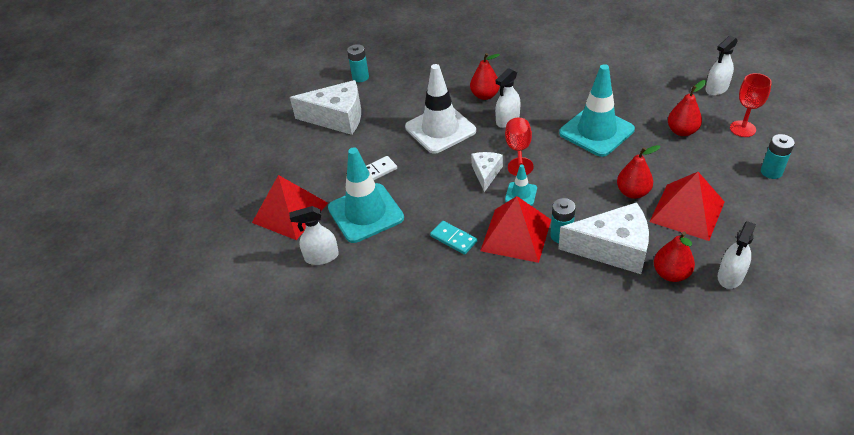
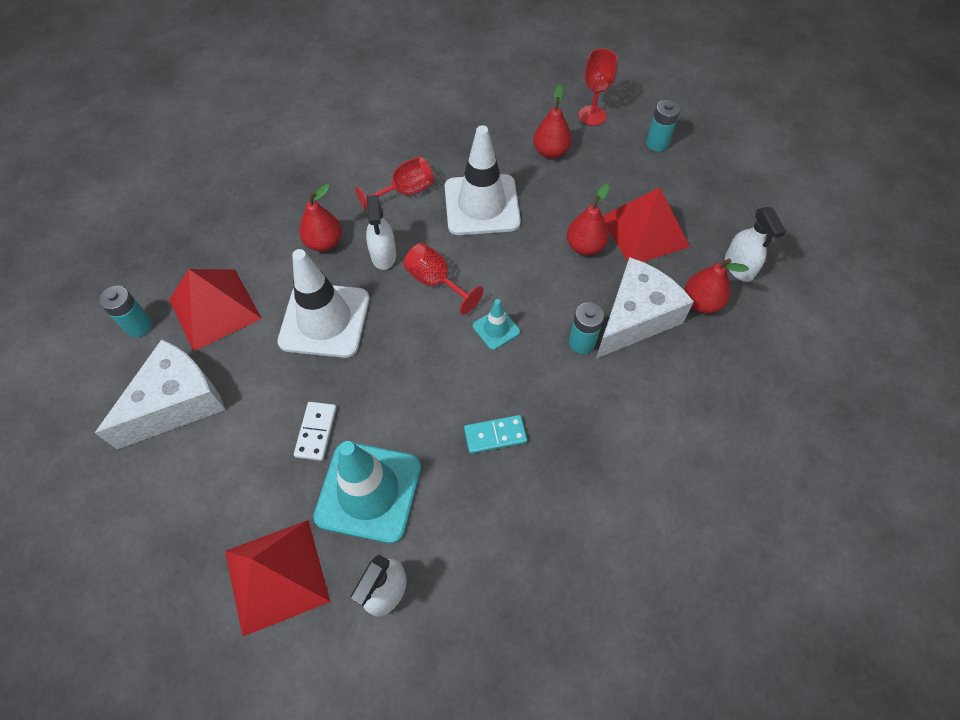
camera: 55 degrees left, 15 degrees up
(486, 173) = (436, 334): white cheese -> none
(516, 235) = (544, 377): red pyramid -> red pyramid (215, 308)
(559, 98) = (405, 192): none -> red goblet
(596, 131) = (482, 205): turquoise traffic cone -> white traffic cone
(716, 88) = (528, 87): white spray bottle -> none

